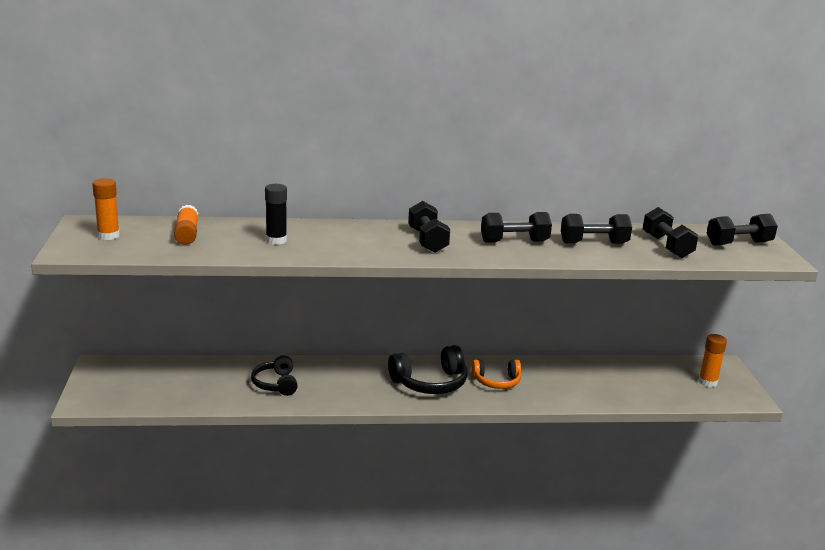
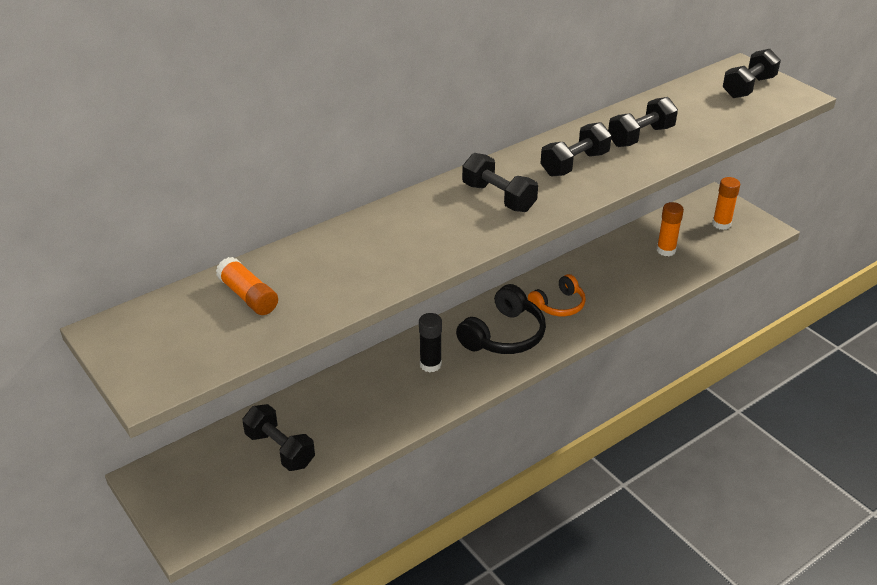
camera: 30 degrees left, 15 degrees up
(108, 236) = (163, 340): orange glue stick -> orange glue stick (666, 250)
(276, 240) = (354, 263): black glue stick -> black glue stick (430, 364)
(276, 384) = (362, 408): black headphones -> none
(667, 246) = (701, 115): black dumbbell -> black dumbbell (280, 449)

